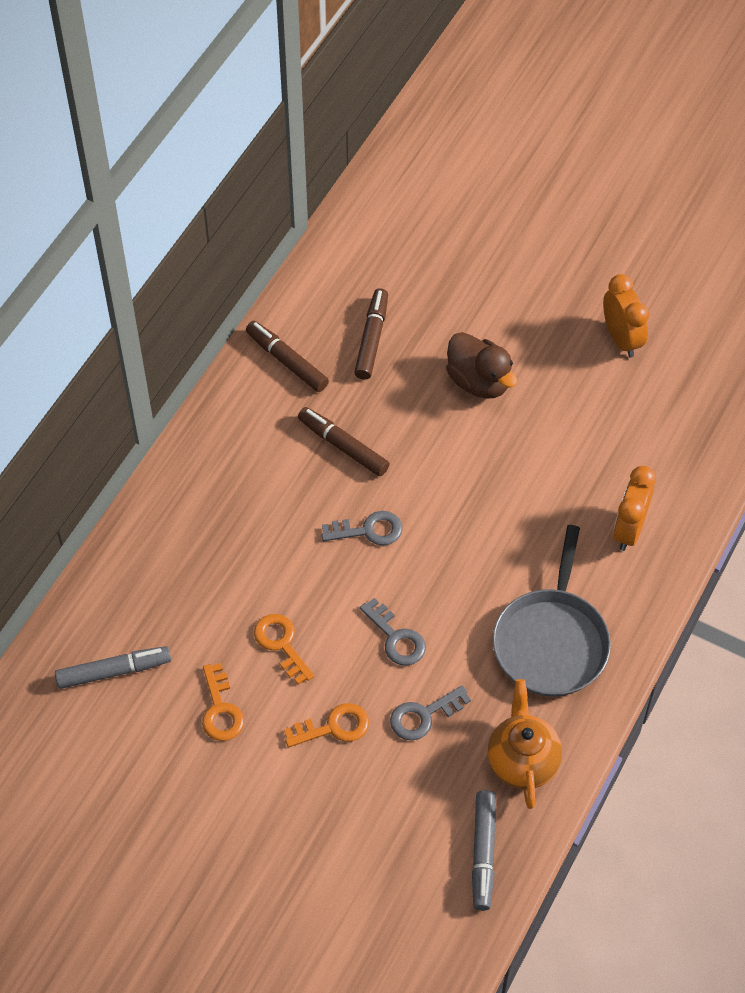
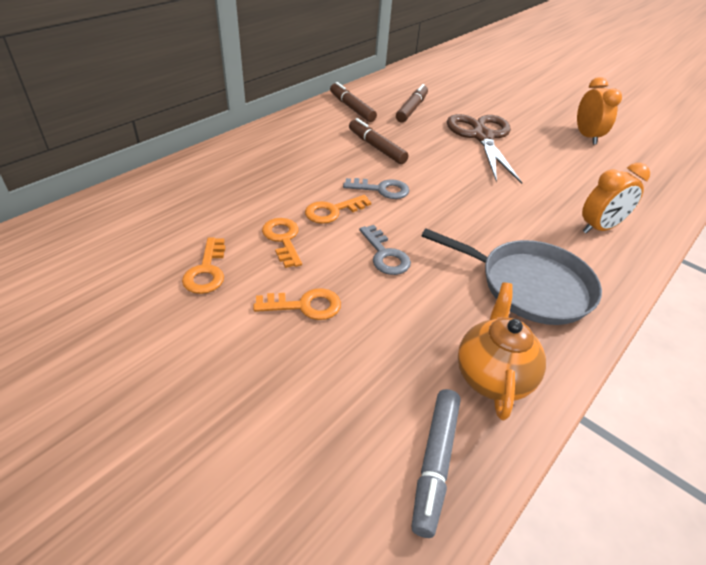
camera: 10 degrees right, 15 degrees down
(114, 671) = (132, 228): grey marker -> none
(321, 584) = (332, 211): none -> orange key
(423, 716) = (395, 315): grey key -> none
(479, 381) = (482, 137): brown duck -> brown scissors
(551, 641) = (529, 285): grey pan -> grey pan turned 90 degrees counterclockwise
(629, 529) = (599, 228): orange clock -> orange clock turned 150 degrees counterclockwise

